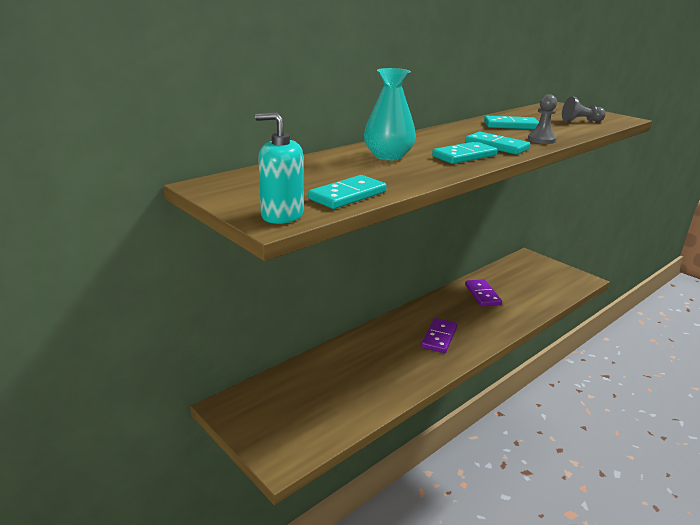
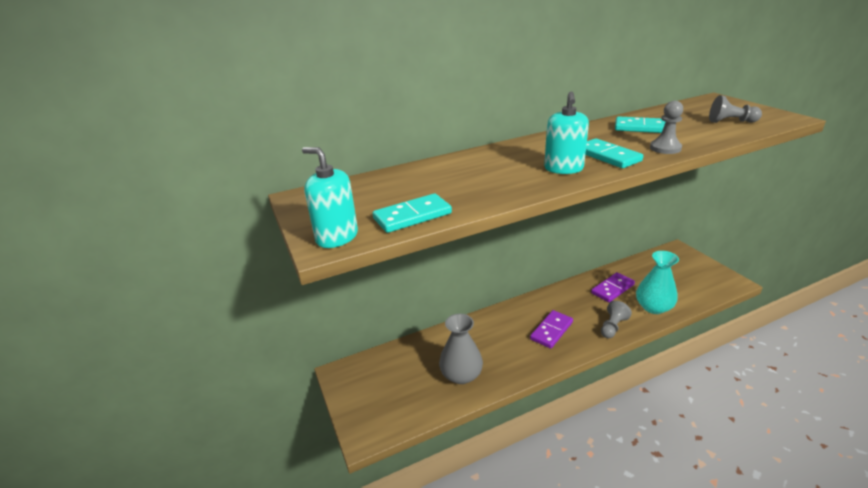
camera: 20 degrees right, 5 degrees up
(364, 389) = (461, 375): none -> grey vase
(388, 156) = (485, 166): turquoise vase -> turquoise vase (653, 307)
(464, 156) = (563, 168): turquoise domino -> turquoise soap dispenser
(482, 295) = (612, 289): purple domino -> purple domino turned 45 degrees clockwise
(495, 327) = (612, 327): none -> grey pawn

